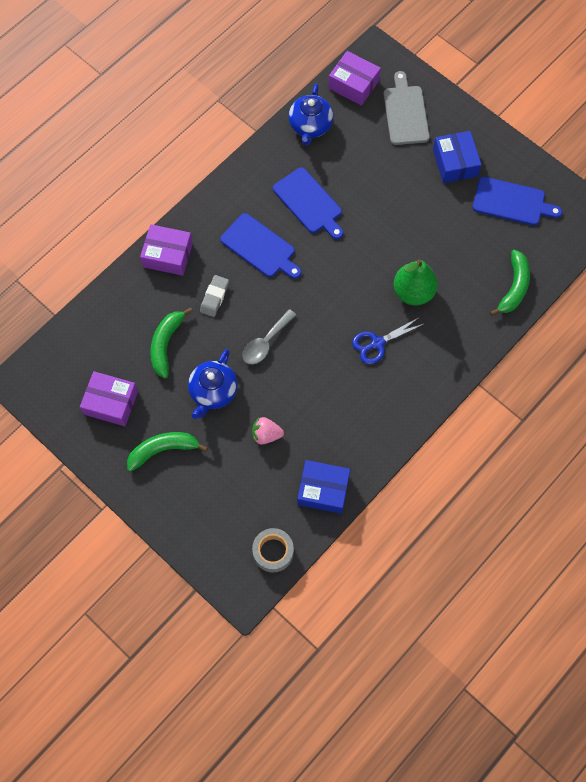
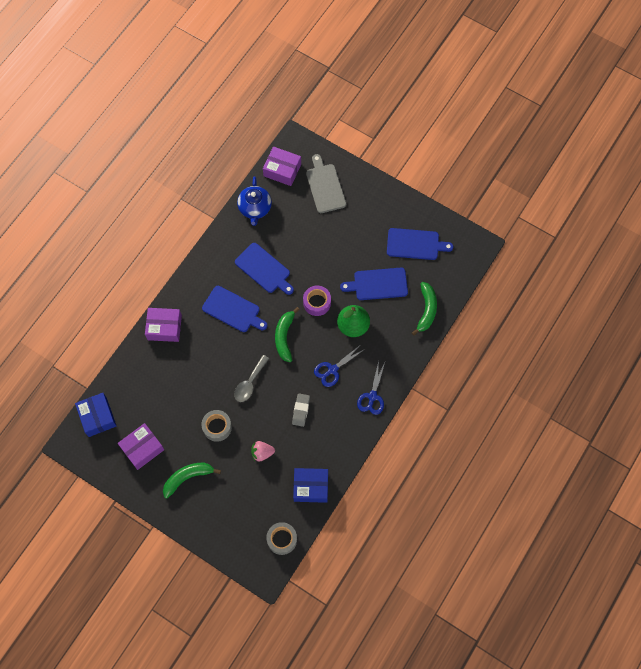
camera: 10 degrees left, 0 degrees up
(111, 402) = (142, 448): purple box -> purple box turned 45 degrees counterclockwise
(166, 344) = (175, 397): green banana -> green banana (284, 337)
(213, 391) = (217, 427): blue teapot -> grey tape
(214, 297) = (205, 354): grey eraser -> grey eraser (301, 410)
(370, 255) = (317, 303): none -> purple tape
(424, 386) = (372, 396): none -> blue scissors
(454, 244) = (378, 284): none -> blue cutting board
(455, 163) = (368, 220): blue box -> blue box (97, 417)

